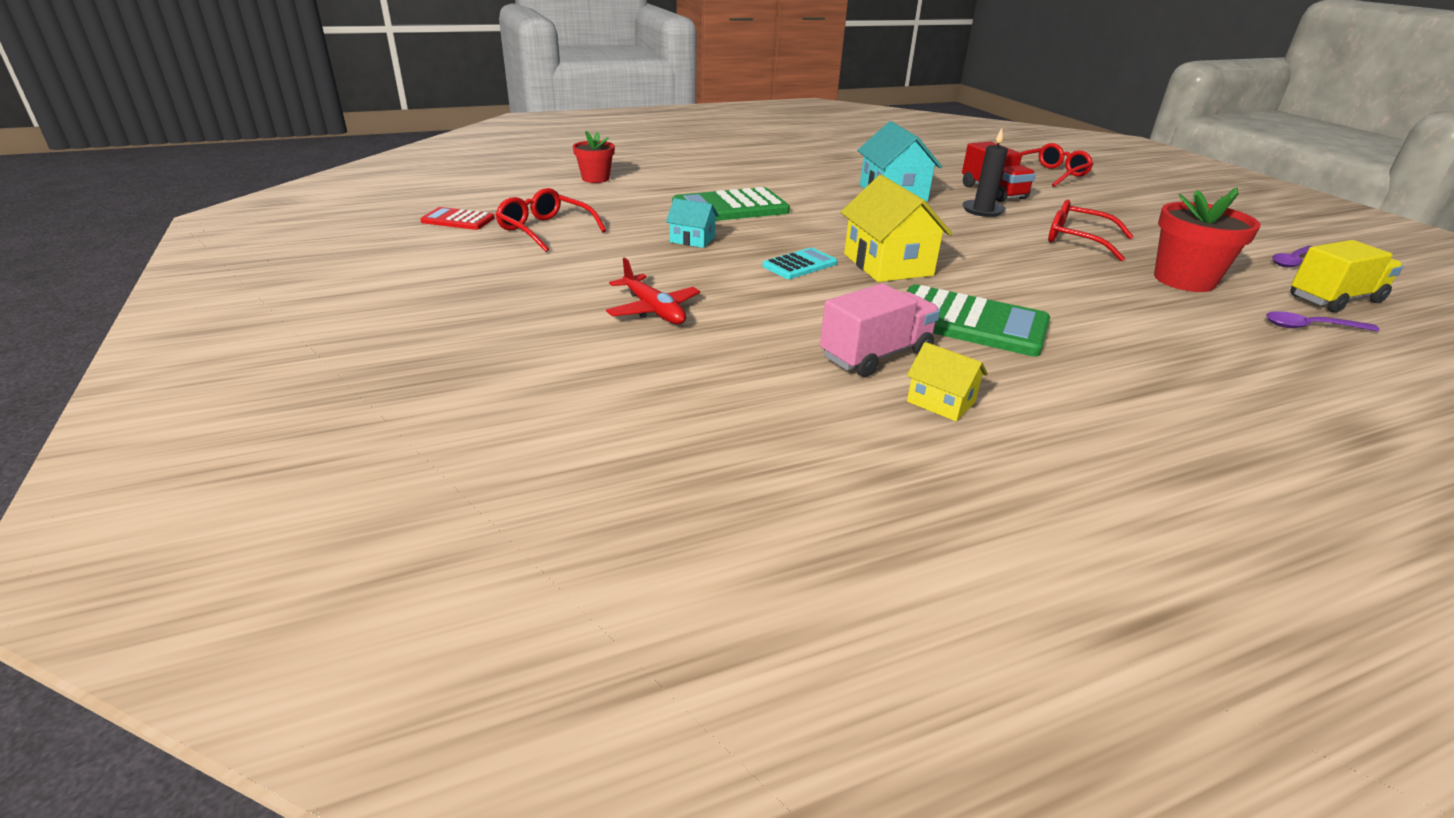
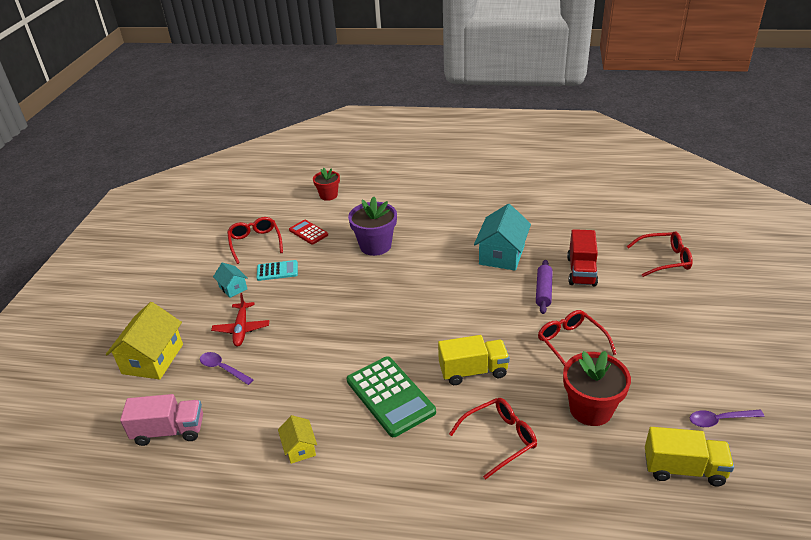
camera: 35 degrees right, 5 degrees up
(458, 220) = (222, 222): red calculator -> red calculator (308, 232)
(692, 240) = (321, 273): turquoise house -> turquoise house (233, 288)
(730, 208) = (375, 246): green calculator -> purple flower pot
(799, 265) = (354, 314): turquoise calculator -> turquoise calculator (277, 271)
(876, 355) = (308, 403): pink truck -> pink truck (169, 431)
(888, 264) = (406, 329): yellow house -> yellow house (153, 359)
(982, 210) = (543, 291): black candle -> purple rolling pin
(1022, 280) = (473, 371): none -> yellow truck
(1149, 324) = (500, 439): none -> red glasses
(1310, 327) = (614, 485): purple spoon -> purple spoon (222, 368)

